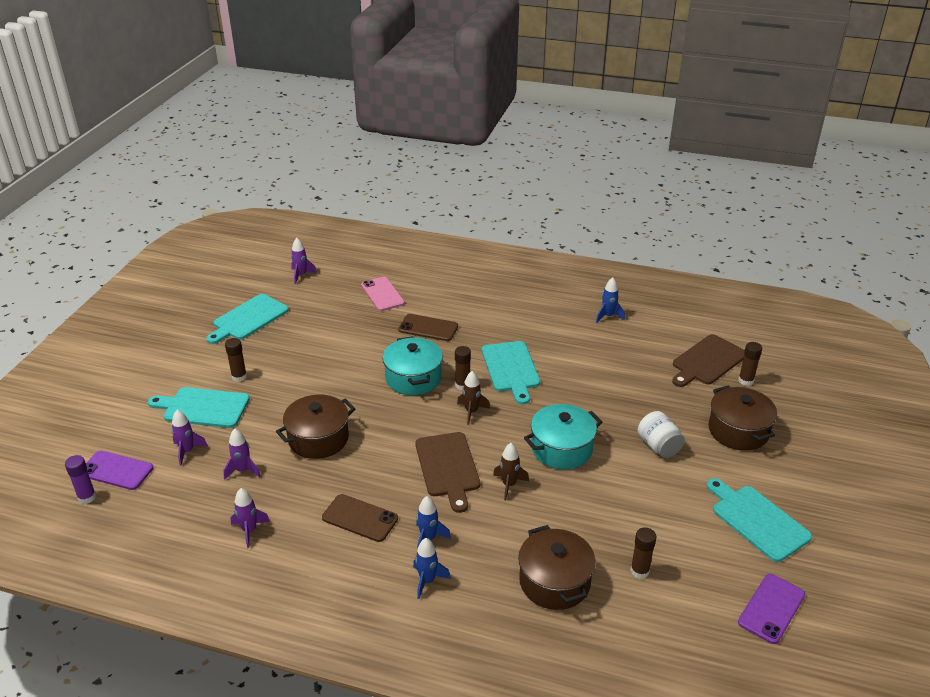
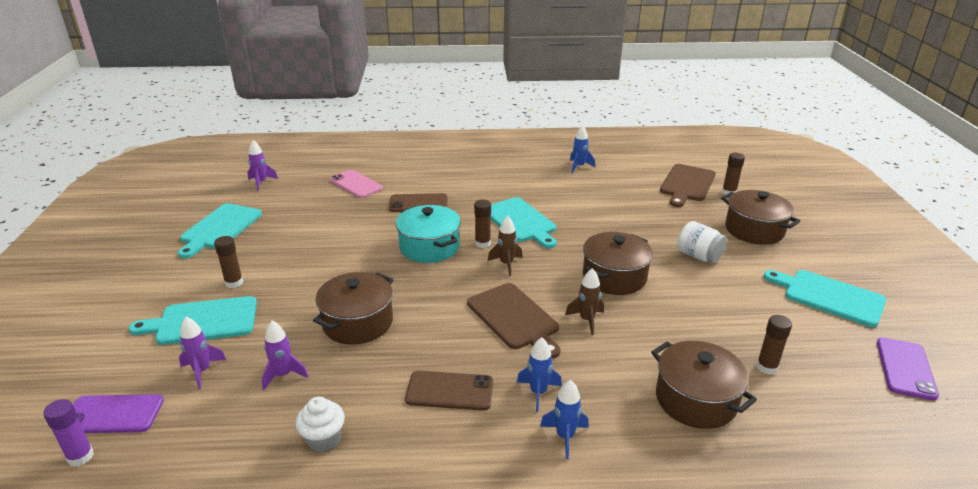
camera: 20 degrees left, 5 degrees down
(249, 530) = (323, 439): purple rocket -> white cupcake
(561, 449) = (614, 277): turquoise pot -> brown pot

